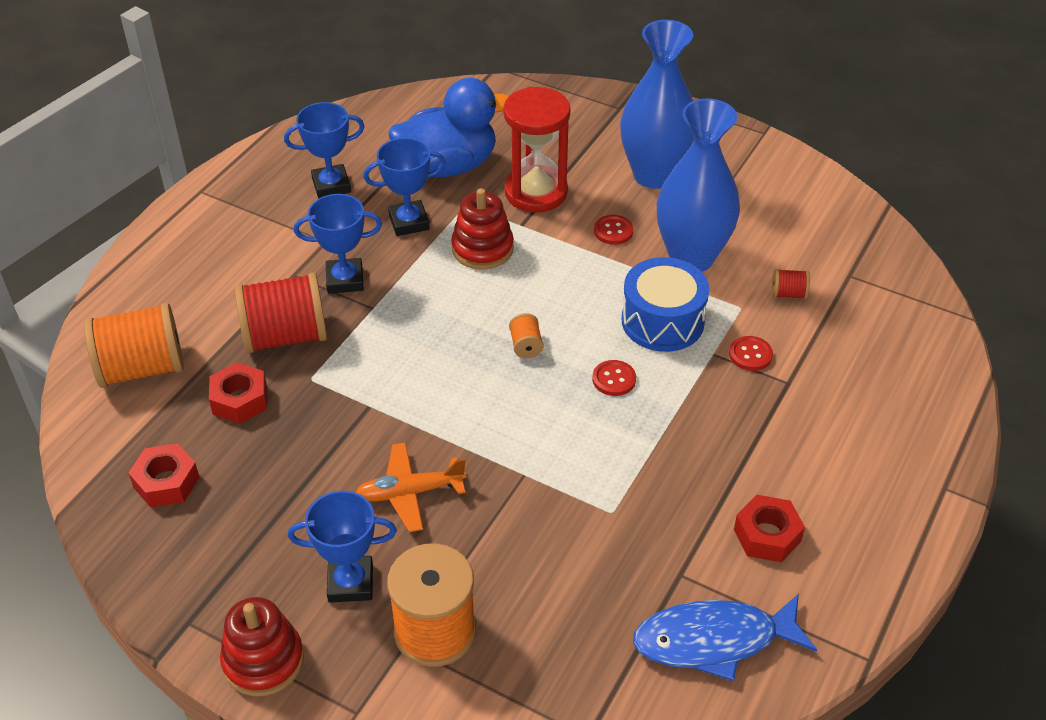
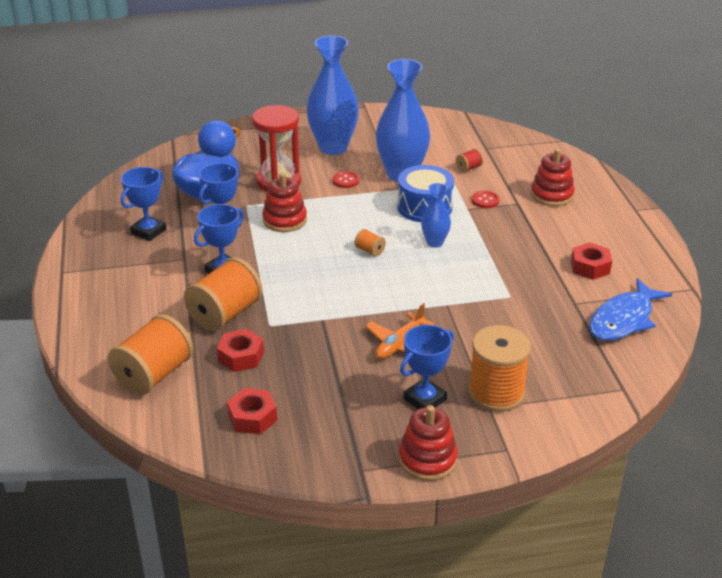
camera: 40 degrees left, 10 degrees down
(285, 336) = (225, 314): red spool -> orange spool
(614, 379) = (435, 242): red button -> blue vase
(851, 396) = (552, 195): none -> red stacking toy

